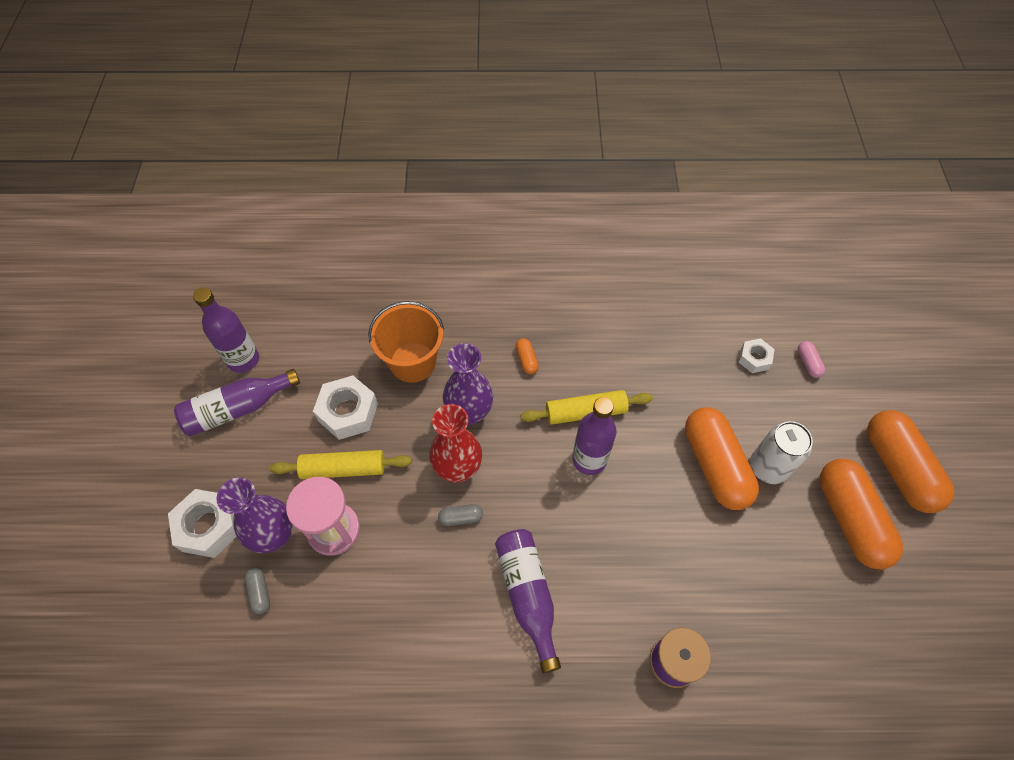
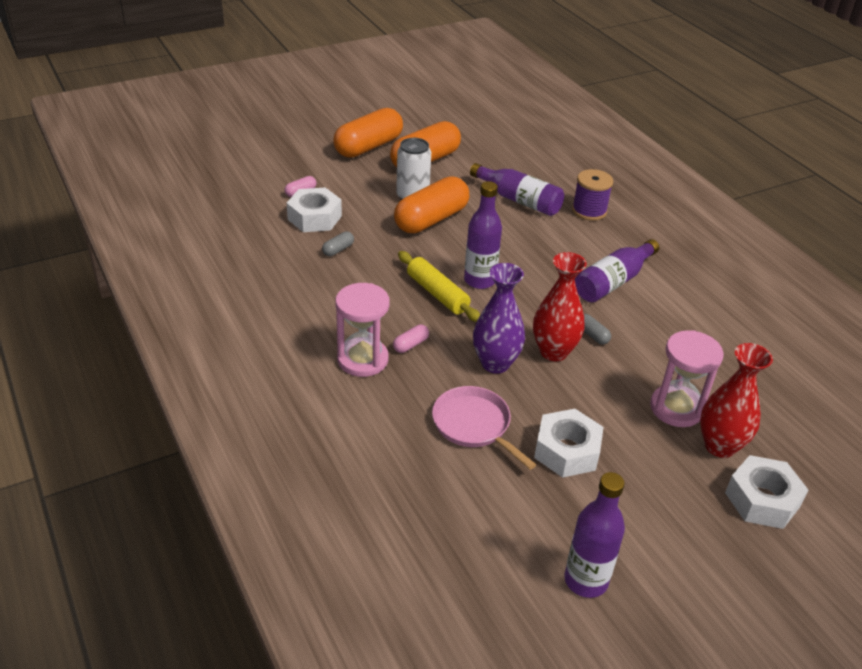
camera: 120 degrees left, 20 degrees down
(237, 409) = (642, 549): purple bottle -> purple bottle (519, 200)
(260, 592) = (768, 431): grey capsule -> grey capsule (338, 250)
(275, 535) = (720, 446): purple vase -> red vase
(343, 469) = (621, 427): yellow rolling pin -> none
(413, 362) = (474, 425): orange bucket -> pink pan
(526, 319) = (362, 359): none -> pink hourglass
(526, 360) = (410, 345): orange capsule -> pink capsule
(754, 359) = (314, 217): white nut -> white nut, size x1.71

